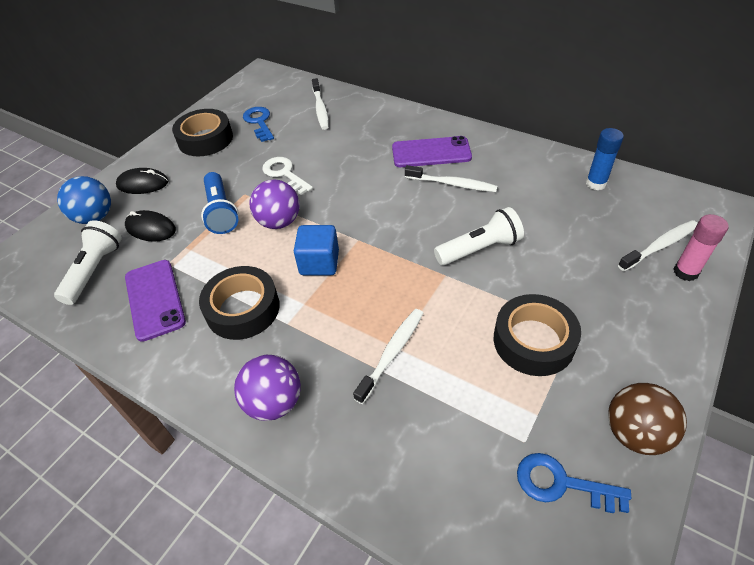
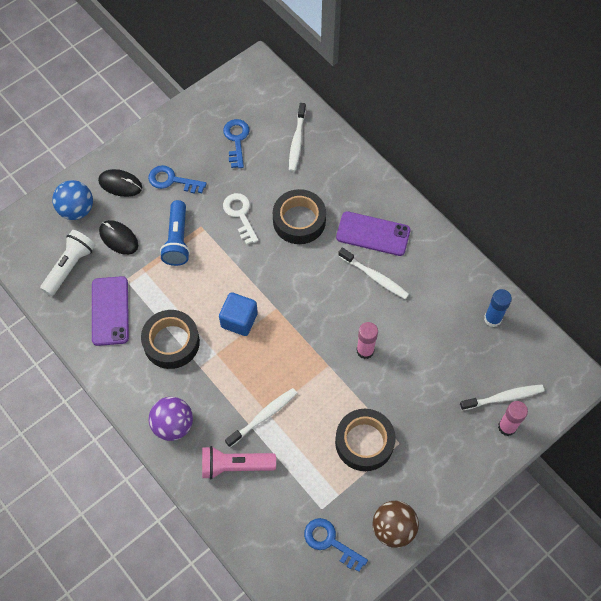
camera: 15 degrees right, 15 degrees up
(200, 167) = (172, 180): none -> blue key
(205, 139) = (184, 146): black tape -> black tape (299, 221)
(279, 222) = (220, 267): purple ball -> none
(379, 426) = (235, 466): none -> pink flashlight
(479, 249) = (365, 351): white flashlight -> pink glue stick

